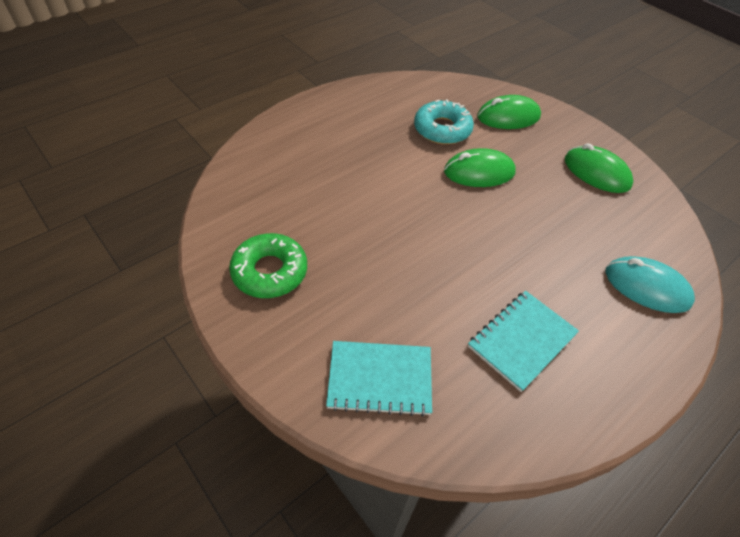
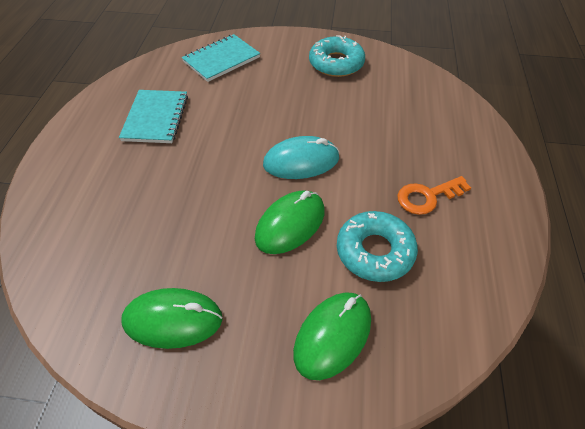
camera: 140 degrees right, 0 degrees up
(270, 271) = (336, 63): green donut -> turquoise donut
(371, 130) = (427, 197): none -> orange key
(646, 287) = (74, 210): turquoise mouse -> turquoise mouse (301, 161)

